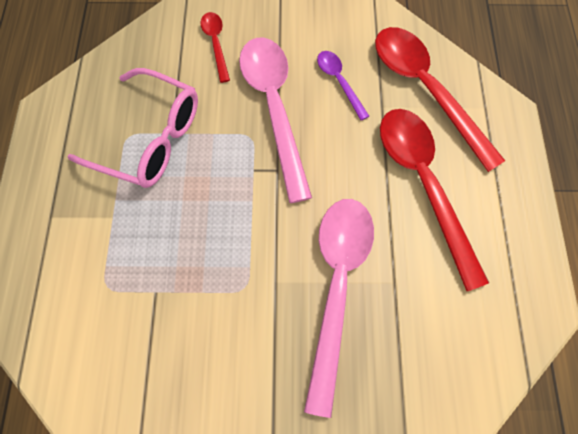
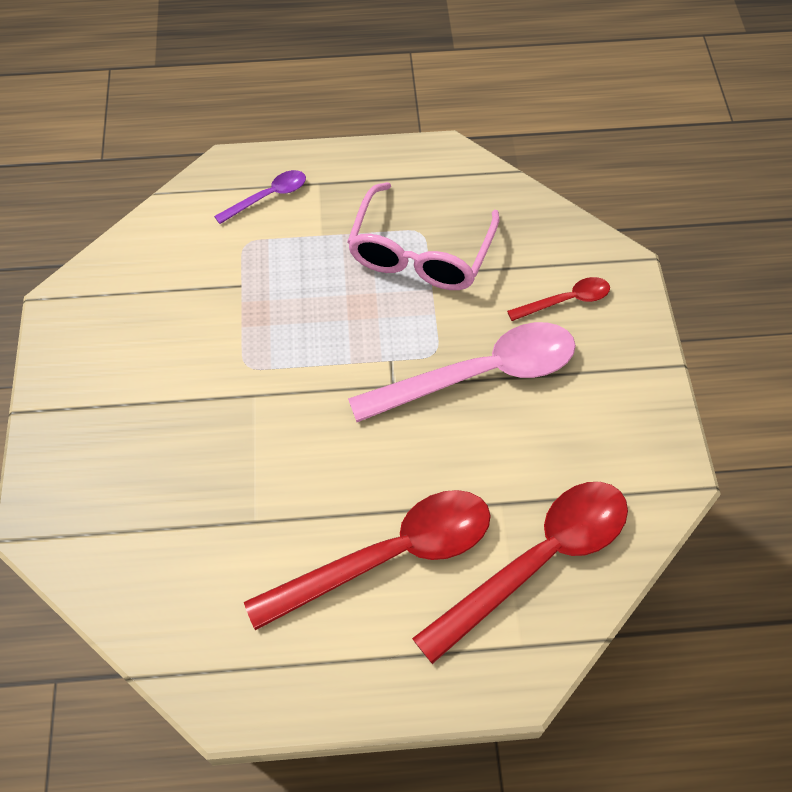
camera: 85 degrees right, 10 degrees down
(337, 286) = (250, 458): pink spoon -> none
(339, 82) = (532, 448): purple spoon -> purple spoon (268, 197)

